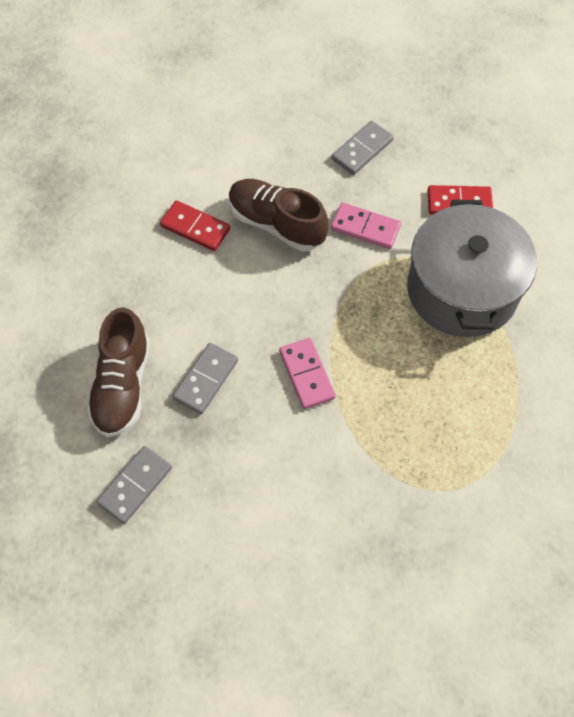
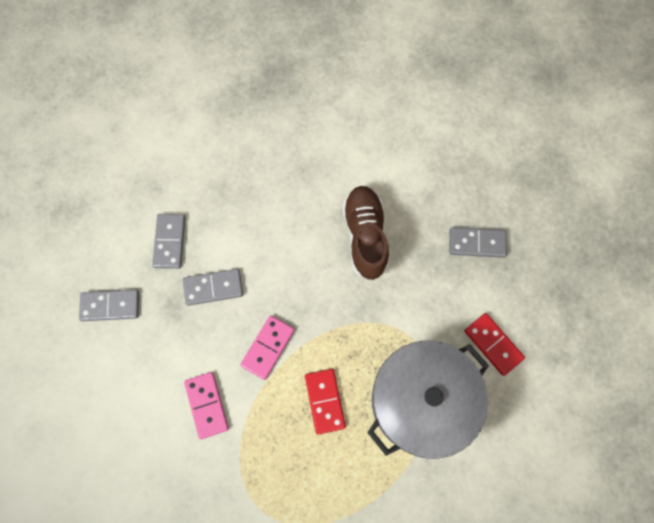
camera: 50 degrees right, 10 degrees up
(122, 385) = (169, 242): brown shoe -> grey domino
(195, 228) = (317, 189): red domino -> red domino (324, 401)
(365, 227) = (414, 296): pink domino -> pink domino (207, 405)

